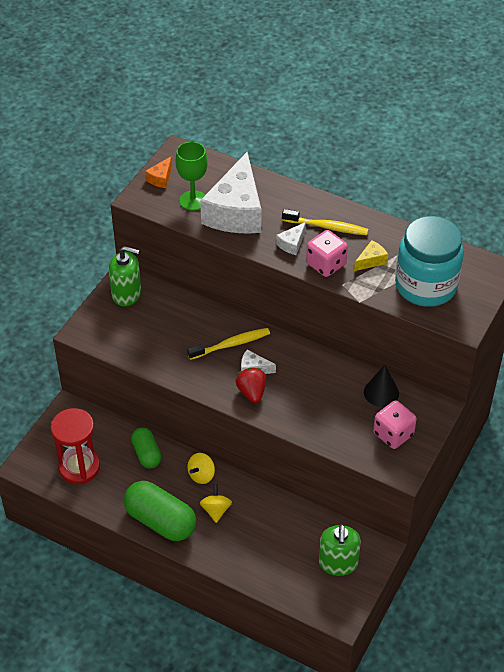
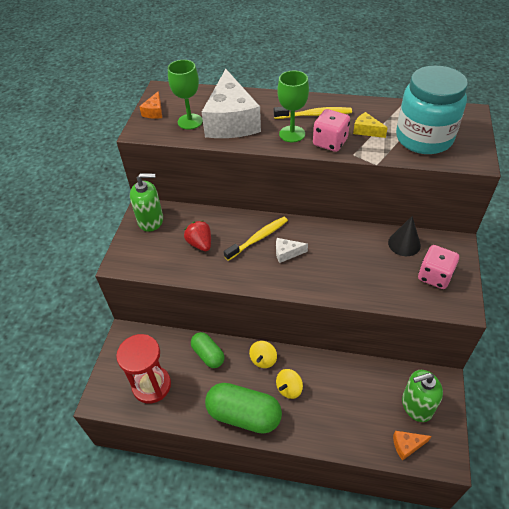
camera: 15 degrees left, 0 degrees up
(216, 510) = (289, 389): yellow spinning top -> yellow spinning top turned 120 degrees counterclockwise
(251, 392) = (295, 274): red strawberry -> red strawberry (200, 244)
(292, 244) = (292, 134): white cheese -> green goblet
(308, 594) = (407, 445): none -> orange cheese
(338, 563) = (416, 405): green soap dispenser -> green soap dispenser turned 90 degrees clockwise
(371, 261) = (366, 131): yellow cheese -> yellow cheese turned 90 degrees counterclockwise

